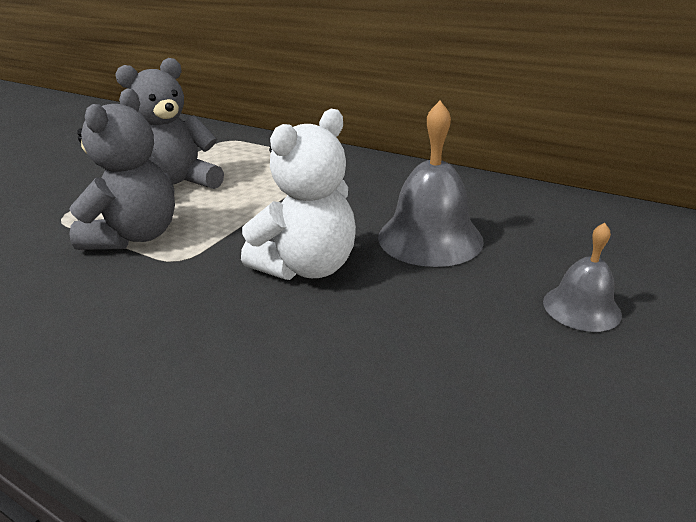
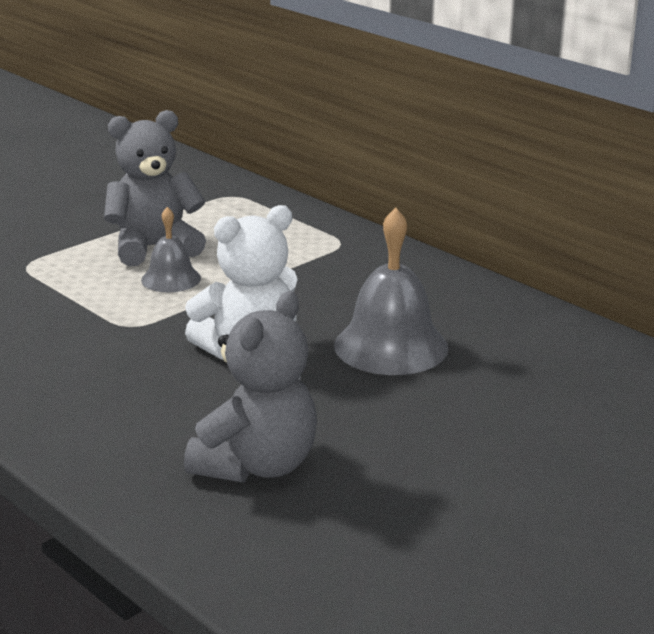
camera: 15 degrees right, 5 degrees down
(135, 236) = (95, 296): grey teddy bear -> grey teddy bear (257, 465)
(581, 307) = (486, 430): grey bell -> grey bell (171, 279)

